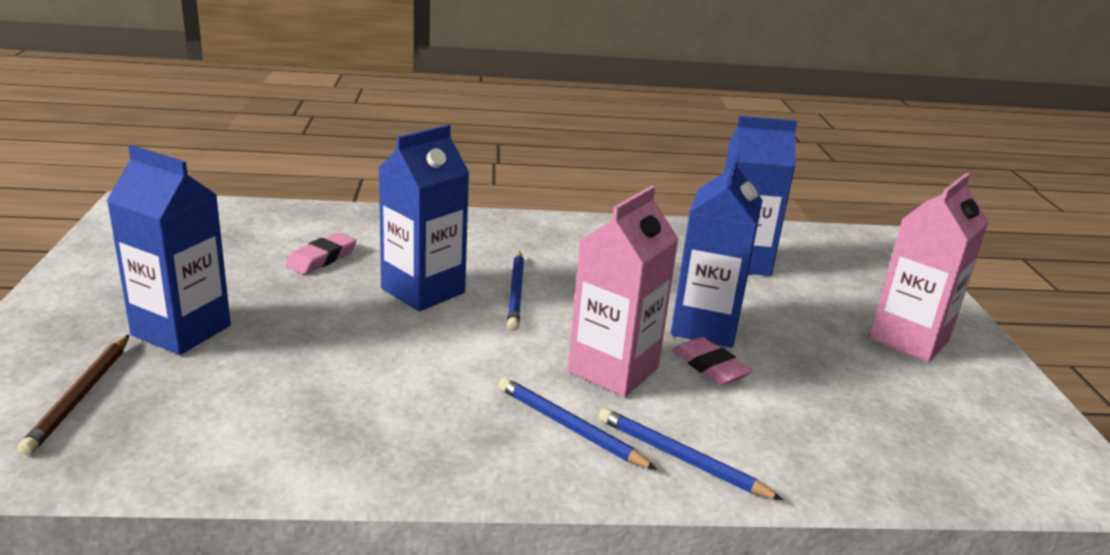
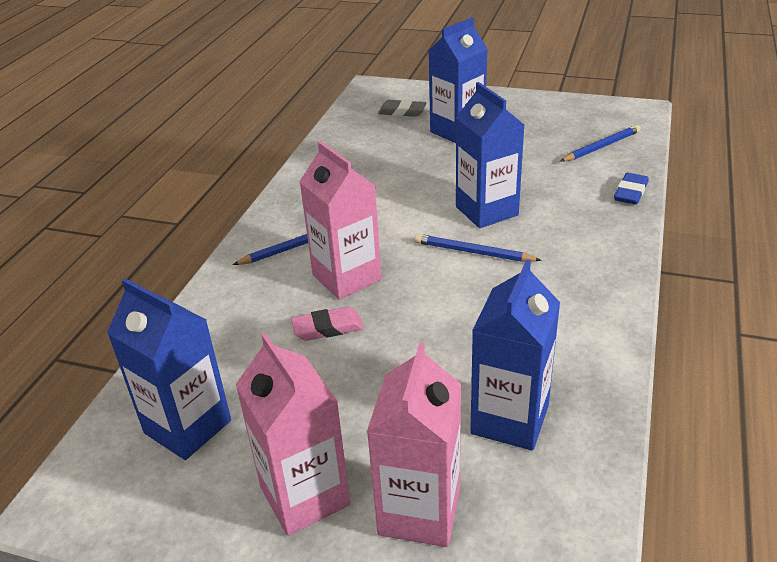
camera: 115 degrees right, 10 degrees up
(80, 396) = (402, 112): brown pencil -> grey eraser
(322, 258) = (547, 174): pink eraser -> none
(359, 214) = (630, 192): none -> blue eraser
(681, 458) = (240, 283): blue pencil -> blue pencil (601, 147)
(705, 326) = (386, 345): blue carton -> blue carton (187, 427)
(862, 289) = (419, 511): none -> pink carton

